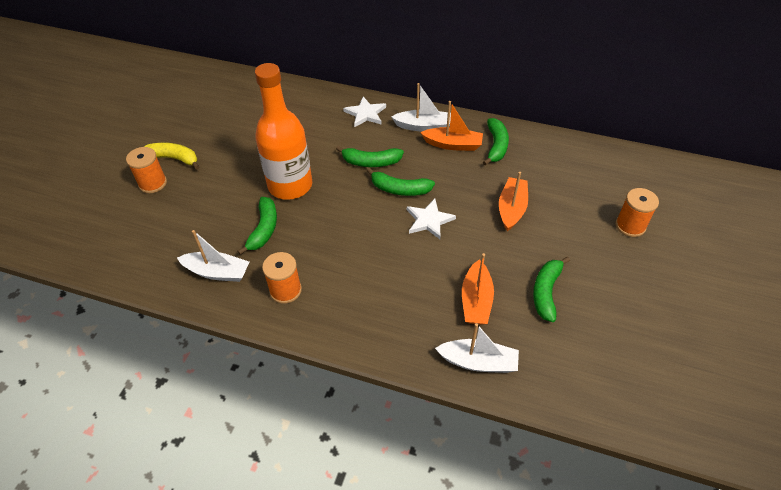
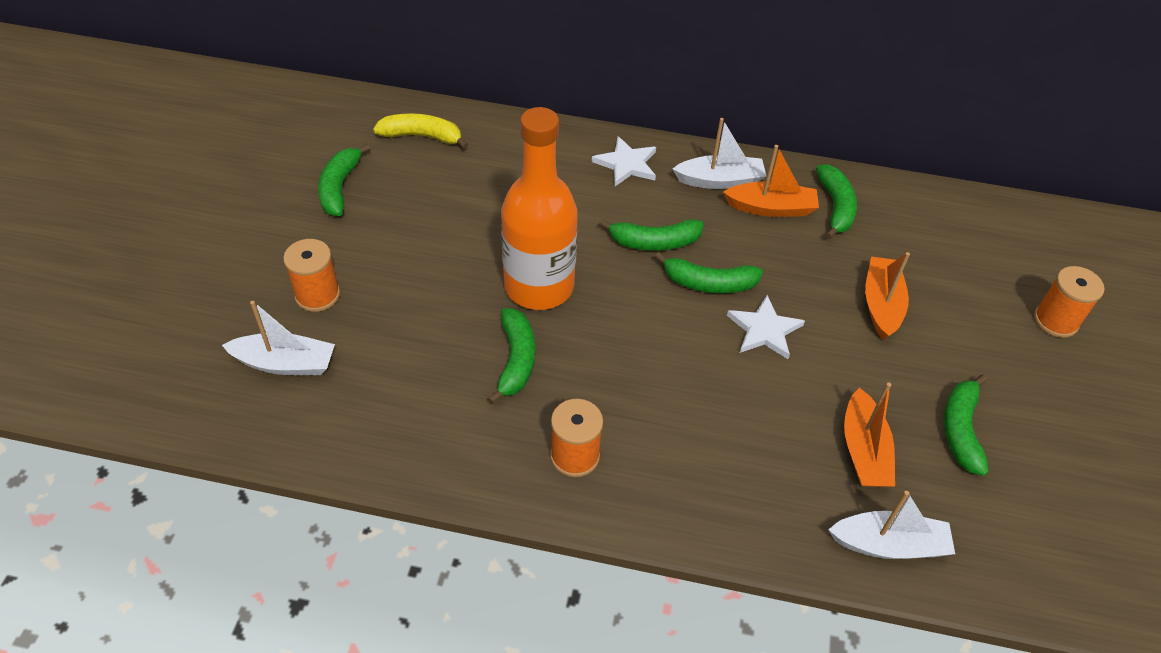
camera: 10 degrees left, 0 degrees up
(173, 158) = (340, 252): yellow banana -> yellow banana (422, 136)
(183, 120) = (340, 187): none -> green banana
(217, 272) = (460, 434): white boat -> white boat (285, 363)

